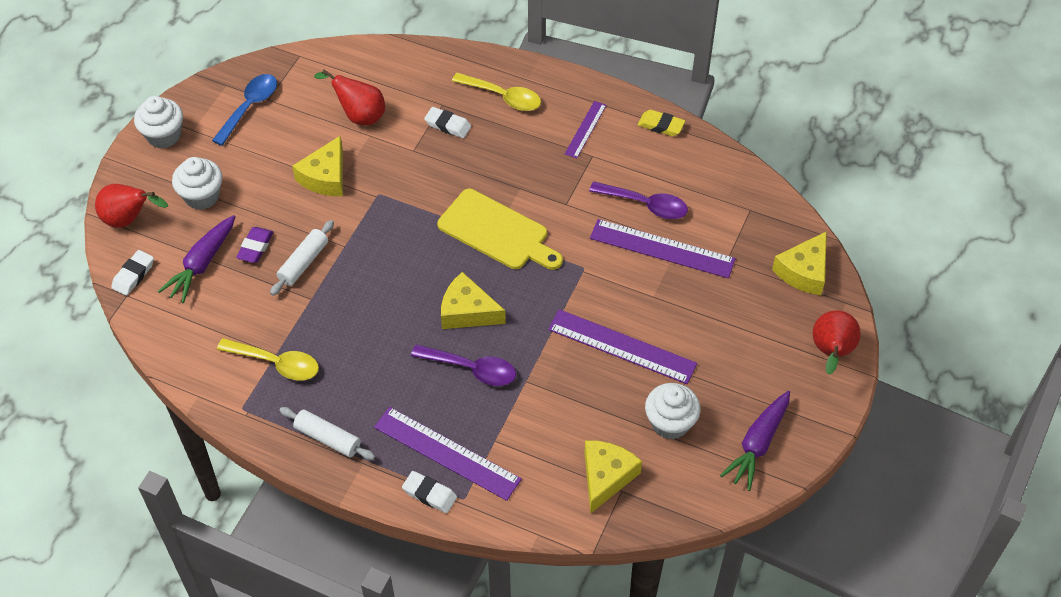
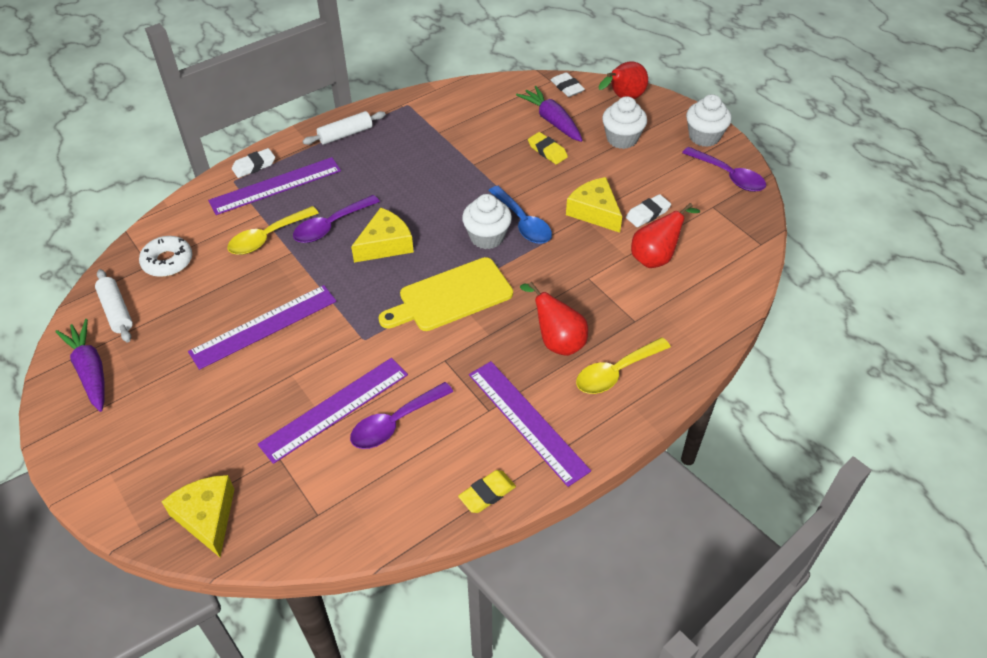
camera: 120 degrees right, 5 degrees down
(216, 101) = (729, 176): none -> purple spoon
(250, 107) = (709, 193): blue spoon -> blue spoon (523, 223)
(255, 247) = (547, 151): purple eraser -> yellow eraser
(276, 363) = (430, 130): yellow spoon -> yellow spoon (267, 237)
(303, 263) = (511, 171): white rolling pin -> white rolling pin (116, 311)
(448, 125) = (604, 314): white eraser -> white eraser (647, 214)
(585, 129) = (527, 421): purple ruler -> purple ruler, size x1.79
(606, 477) = (167, 261): yellow cheese -> white donut
(670, 423) = (168, 322): white cupcake -> white cupcake (487, 237)
(831, 352) = (108, 482): red pear -> red pear (557, 341)

